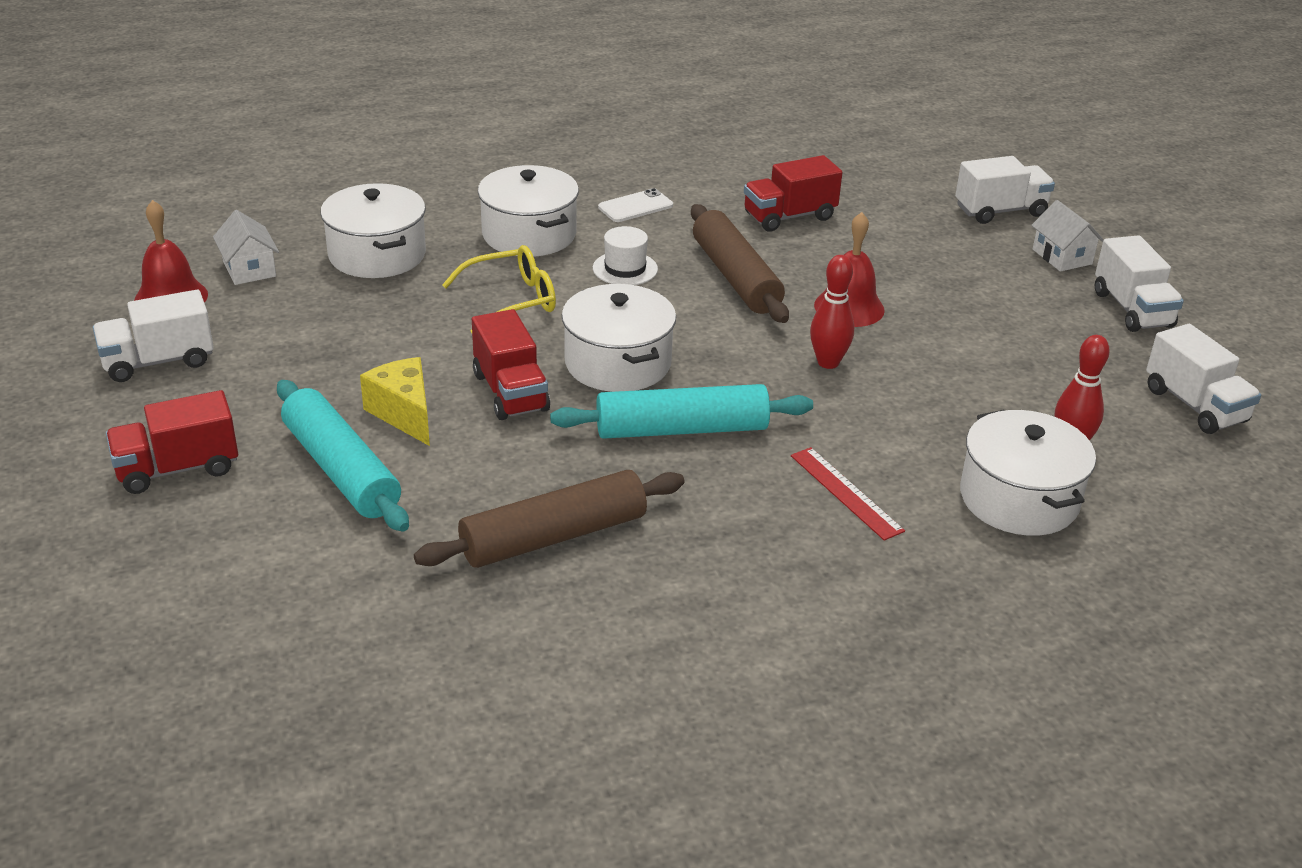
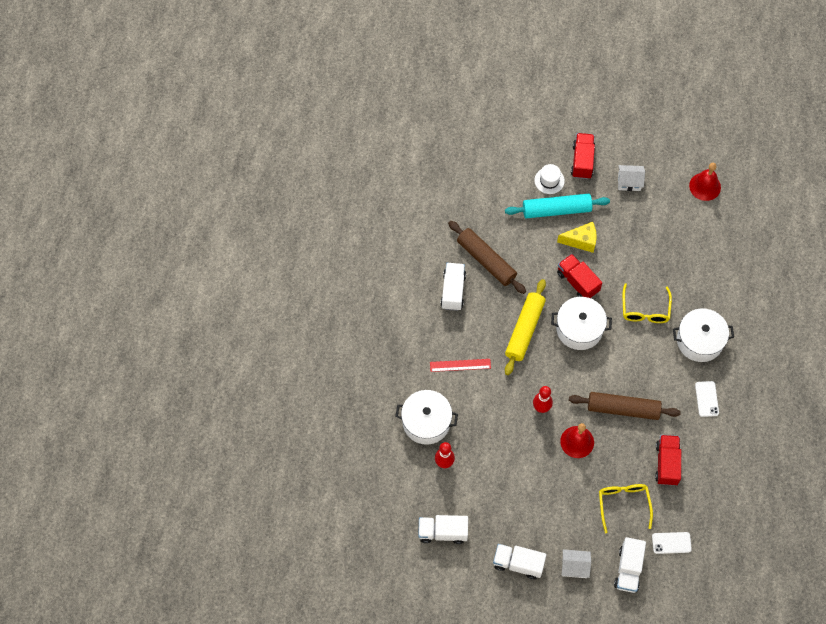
camera: 120 degrees right, 30 degrees up
(158, 361) = (656, 171): white truck -> white truck (453, 291)
(249, 269) = (716, 220): white house -> white house (629, 182)
(377, 254) = (708, 272): white pot -> none
(510, 392) = (577, 282): red truck -> red truck turned 45 degrees clockwise
(553, 536) = (486, 260): brown rolling pin -> brown rolling pin turned 45 degrees counterclockwise
(625, 269) = (651, 366): white hat -> white hat (549, 180)
(681, 429) = (524, 330): turquoise rolling pin -> yellow rolling pin
(904, 238) = (623, 504): none -> yellow glasses
(912, 186) = (671, 543): none -> white phone

